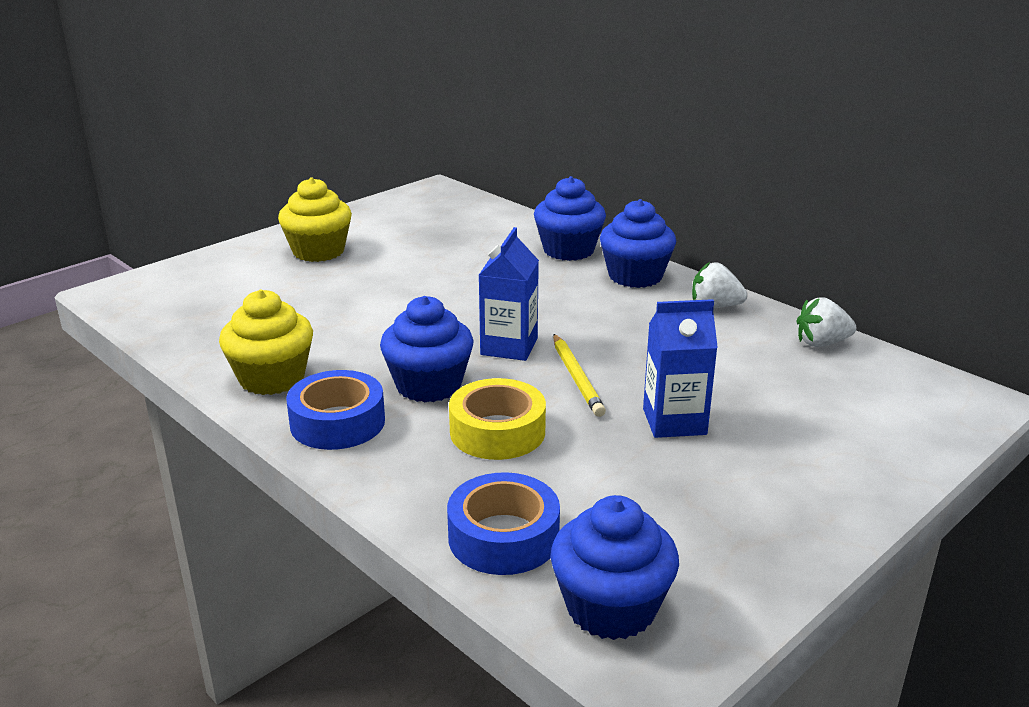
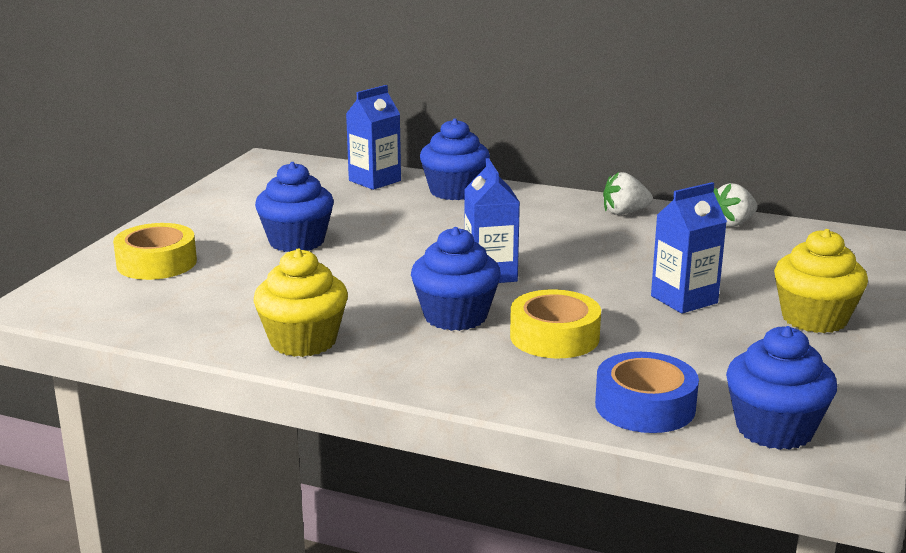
camera: 25 degrees left, 5 degrees down
(241, 272) = (157, 263): none -> yellow tape
(318, 251) = (215, 232): yellow cupcake -> yellow cupcake (814, 319)
(337, 422) = (408, 361): blue tape -> none
(506, 225) = (374, 181): none -> blue carton
(576, 378) = (573, 285): yellow pencil -> none
(635, 276) = (535, 202): blue cupcake -> blue cupcake (296, 241)

